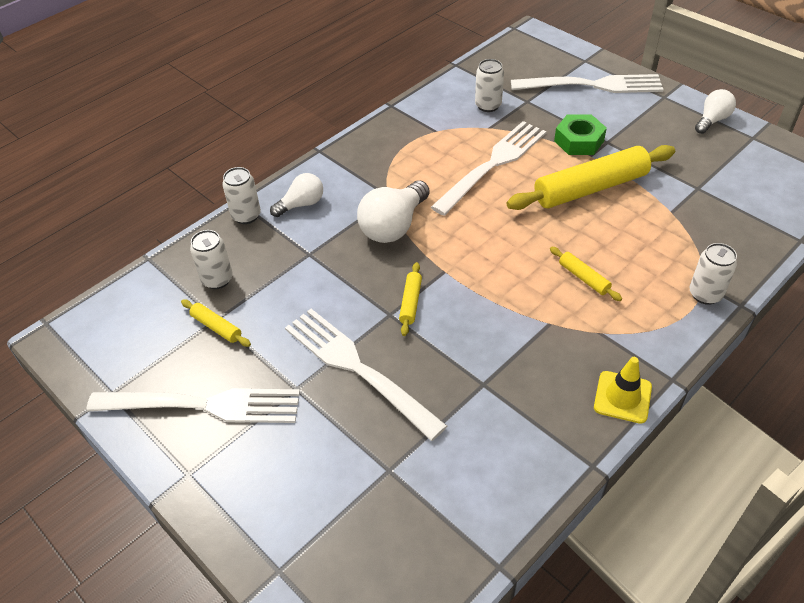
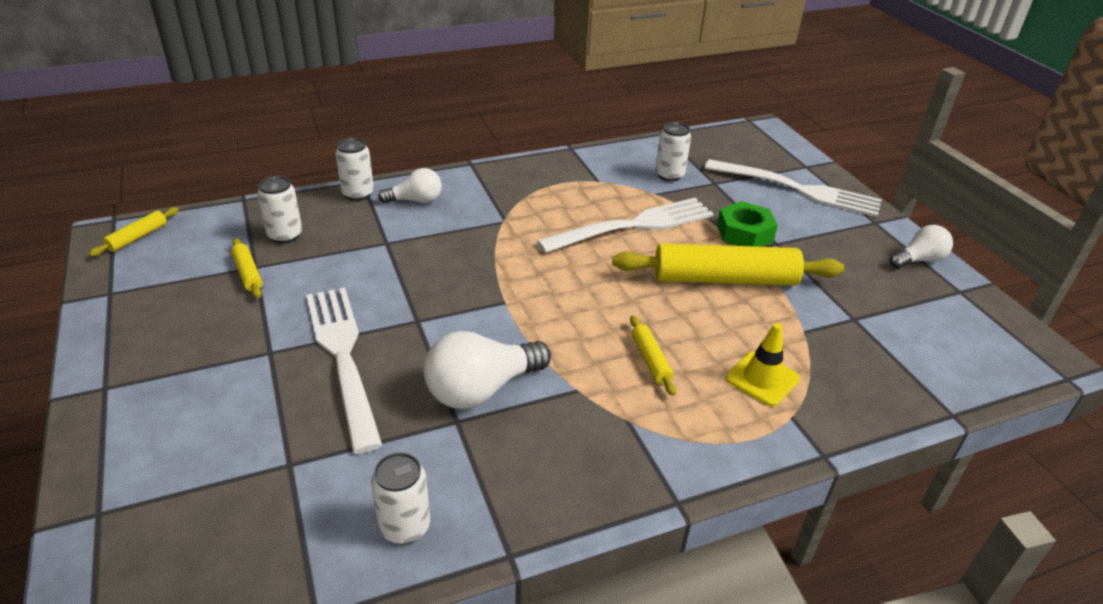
camera: 20 degrees right, 10 degrees down
(203, 405) = (174, 334): white fork -> none
(394, 226) = (487, 246): white light bulb -> white light bulb (481, 389)
(411, 302) = (446, 318): yellow rolling pin -> yellow rolling pin (138, 237)
(622, 397) = (602, 497): yellow traffic cone -> yellow traffic cone (762, 379)
(705, 294) = (785, 428): white can -> white can (405, 526)

